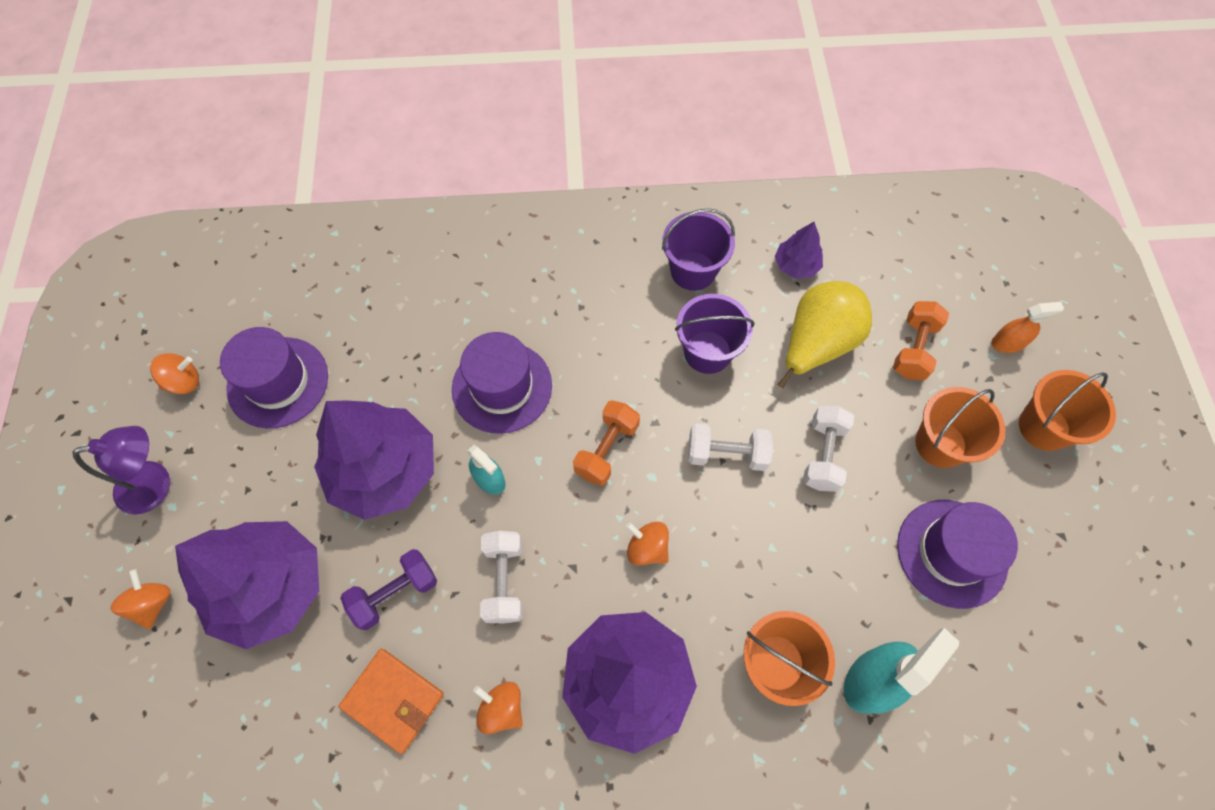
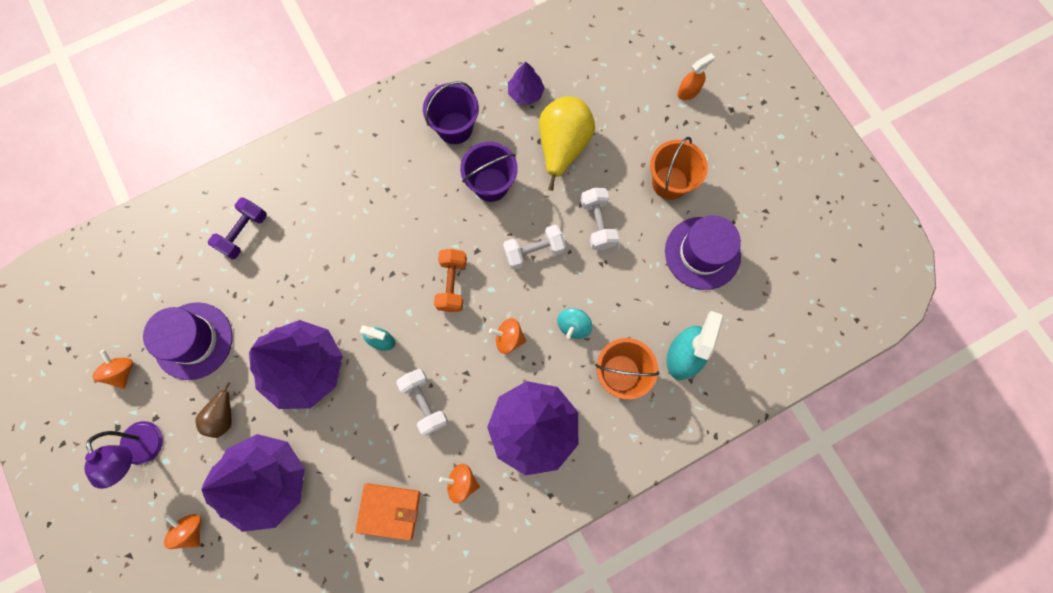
camera: 25 degrees left, 10 degrees up
(155, 484) = (144, 452): purple lamp -> purple lamp turned 105 degrees clockwise
(184, 382) = (122, 371): orange spinning top -> orange spinning top turned 60 degrees counterclockwise
(262, 484) = (223, 416): none -> brown pear
(395, 593) = (355, 444): purple dumbbell -> purple dumbbell (244, 233)
(502, 387) = (358, 272): purple hat -> none
(738, 570) = (573, 326): none -> turquoise spinning top
(914, 349) = (628, 122): orange dumbbell -> none
(1043, 427) = (731, 142): orange bucket -> none

